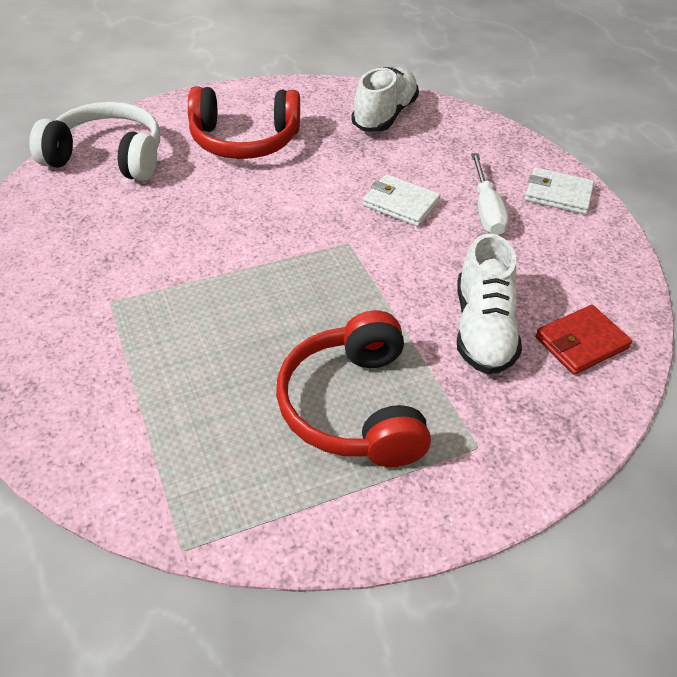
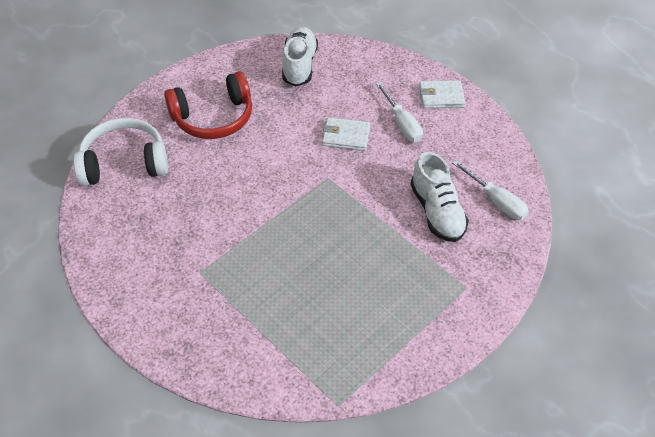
camera: 20 degrees left, 5 degrees up
(353, 407) = (387, 288): red headphones -> none
(581, 342) = (496, 201): red wallet -> white screwdriver

